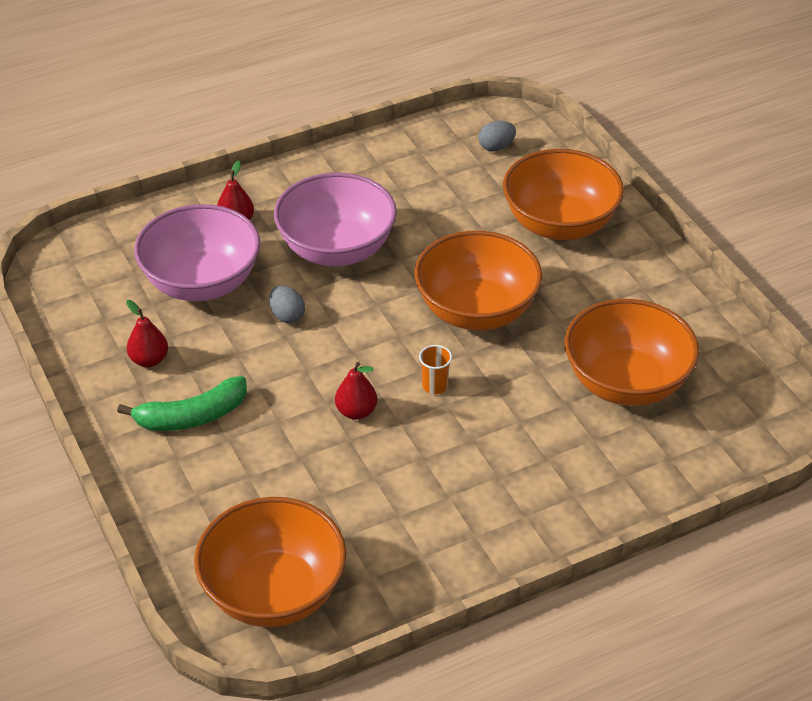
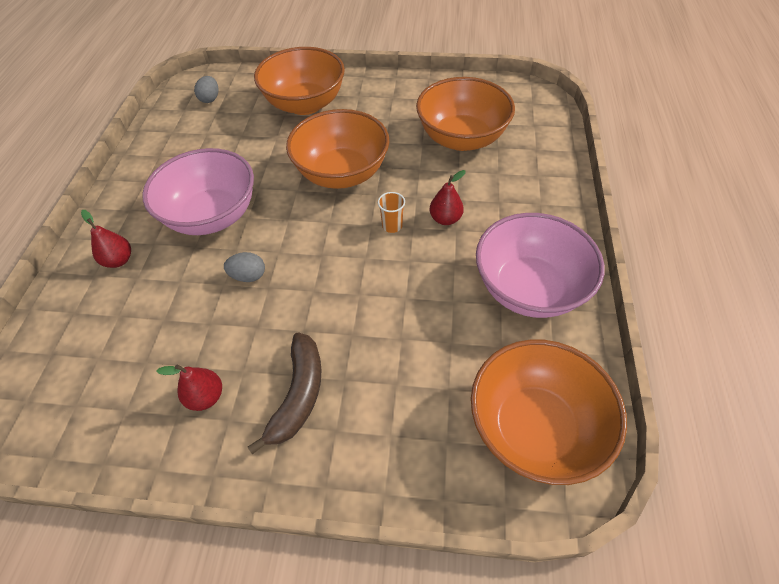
camera: 55 degrees left, 10 degrees up
(191, 416) = (298, 395): green banana -> brown banana
(202, 283) = (158, 314): pink bowl -> pink bowl (529, 288)
(356, 411) = (381, 281): red pear -> red pear (445, 219)

